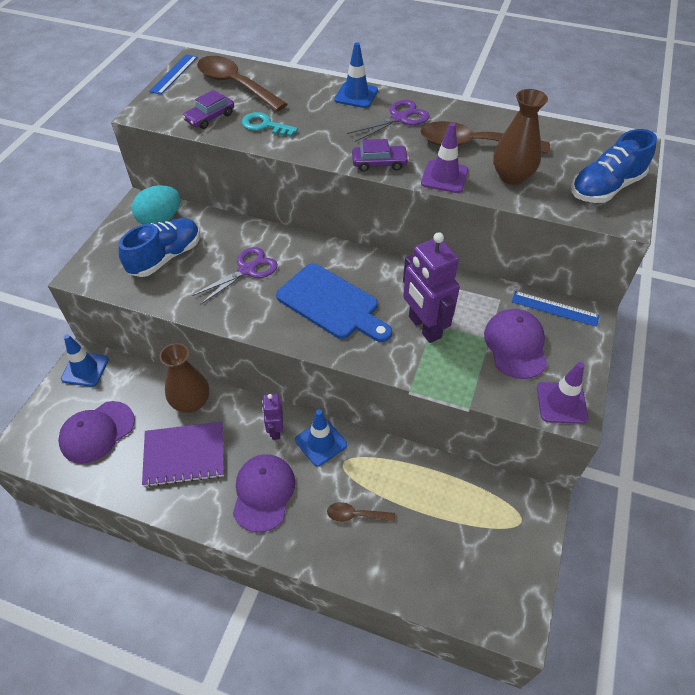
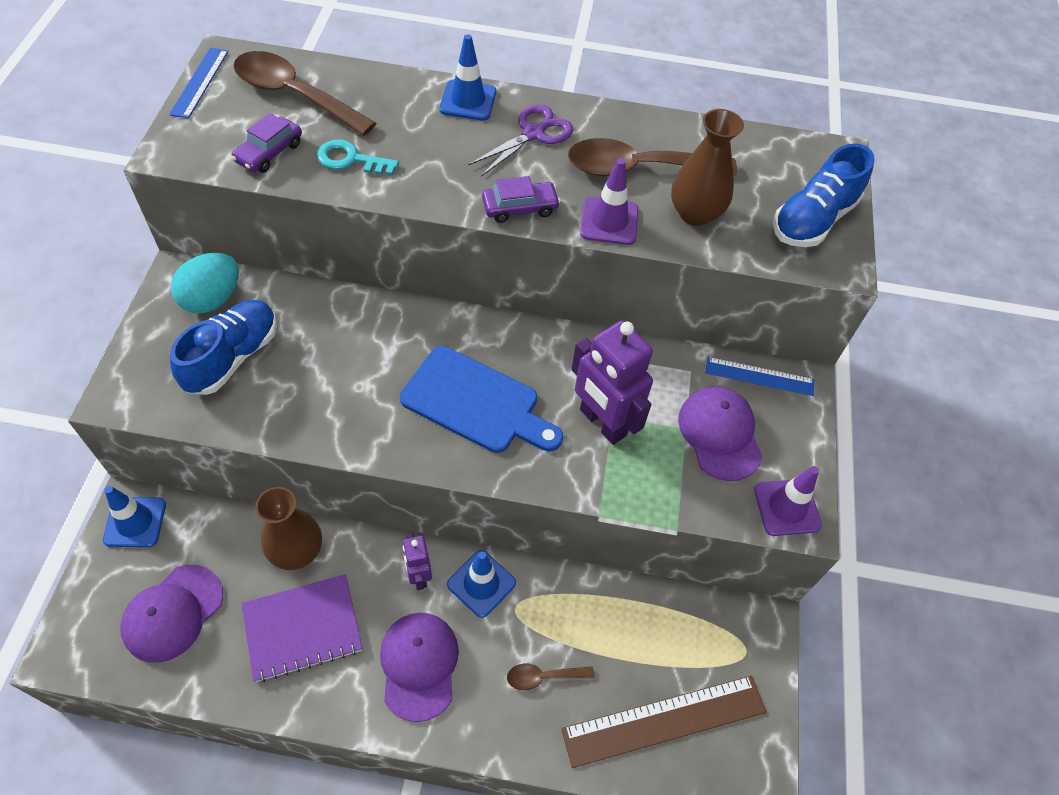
camera: 15 degrees left, 5 degrees up
(247, 270) = (352, 365): purple scissors -> none
(445, 561) = (664, 720): none -> brown ruler

